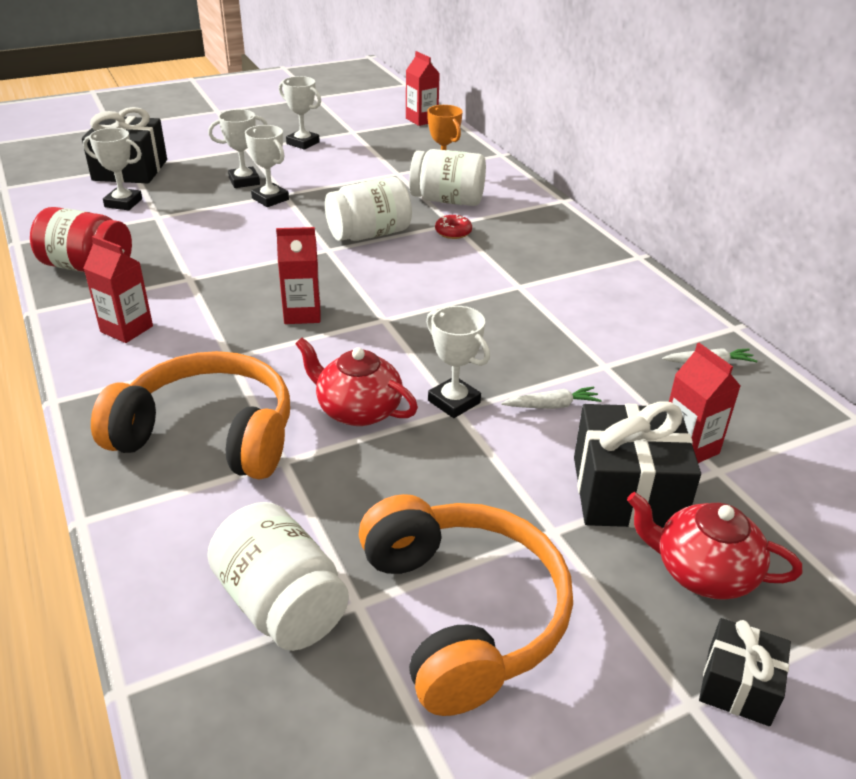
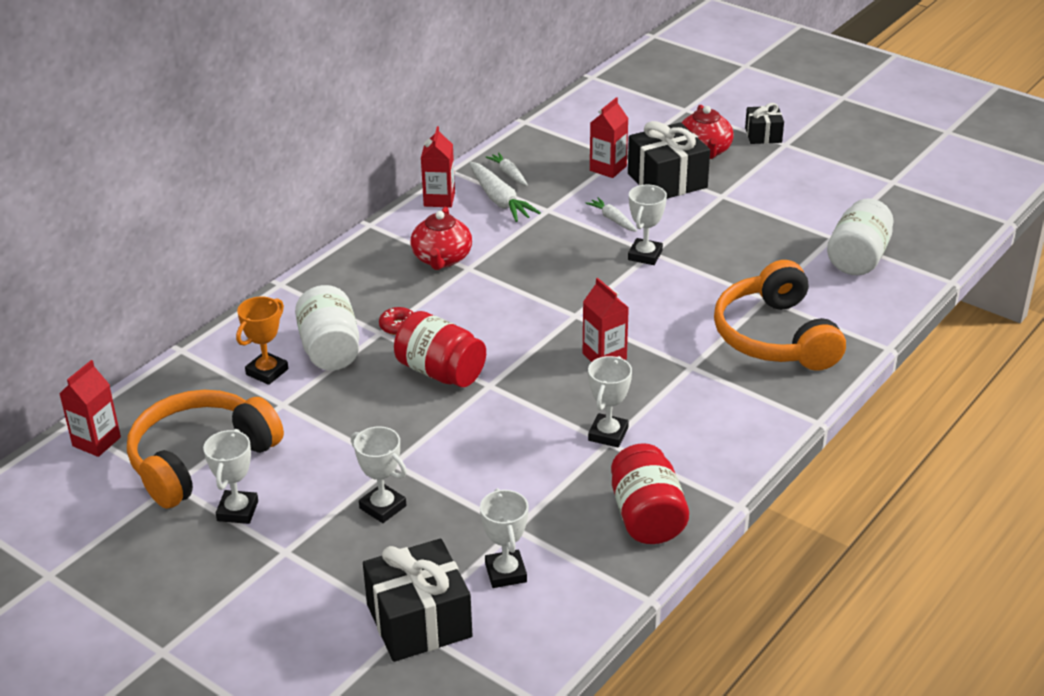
camera: 115 degrees left, 0 degrees up
(126, 329) = (709, 436): red carton -> red carton (439, 199)
(270, 199) = (413, 467): white trophy -> white trophy (608, 434)
(357, 410) = (691, 288): red teapot -> red teapot (442, 259)
(369, 234) = (440, 372): white jar -> red jar
(462, 613) = (803, 207): orange headphones -> orange headphones (200, 459)
(647, 340) = (499, 200): none -> white carrot

